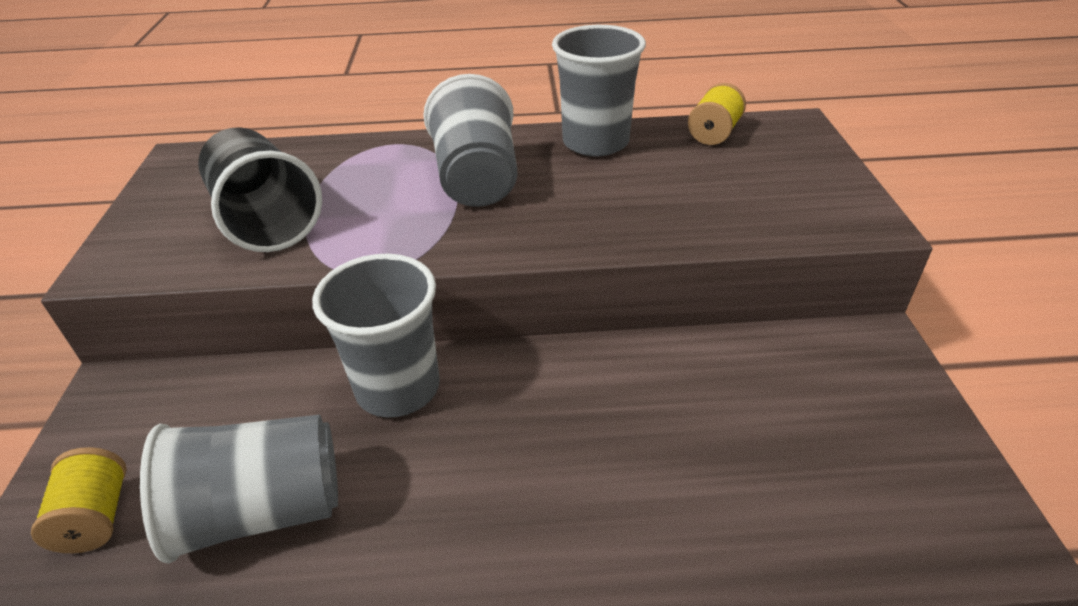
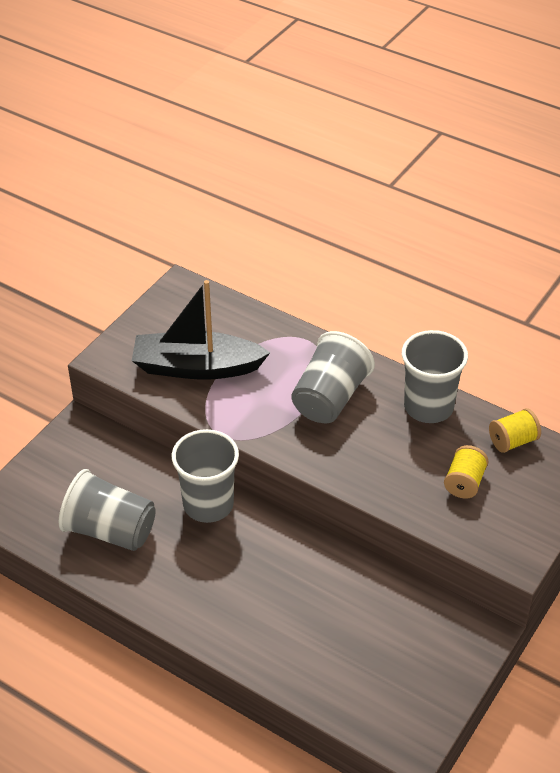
camera: 35 degrees right, 5 degrees up
(96, 517) = (45, 492): yellow spool -> yellow spool (464, 482)
(266, 220) = (196, 367): black cup -> black boat

